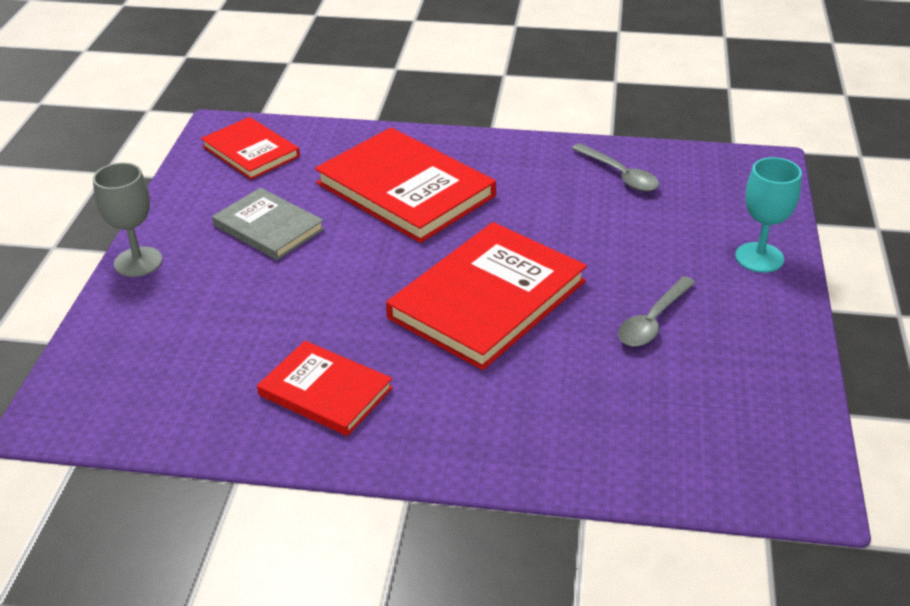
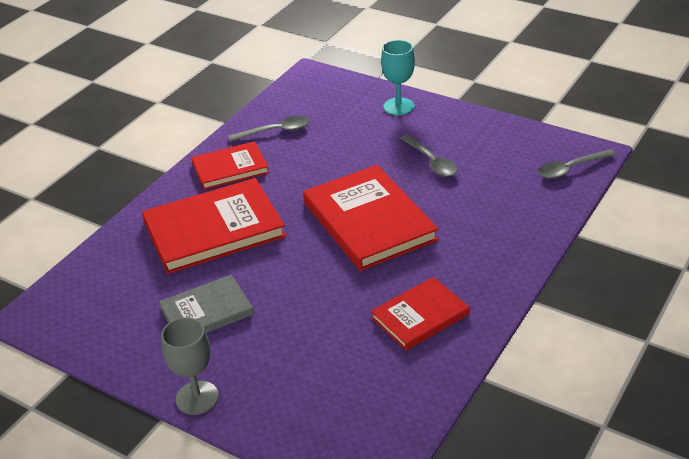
camera: 65 degrees left, 0 degrees up
(251, 151) = (87, 303): red book -> red book (230, 168)
(743, 473) = (570, 169): none -> grey spoon

